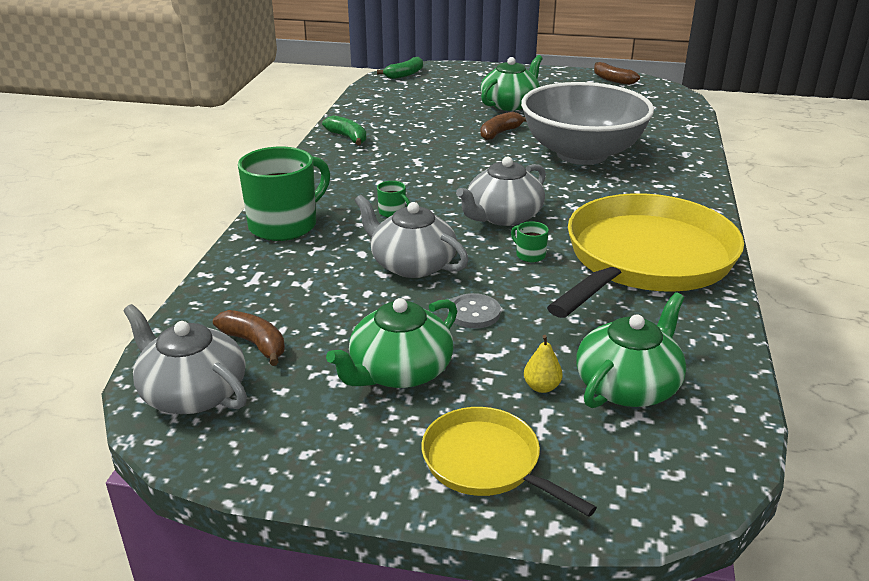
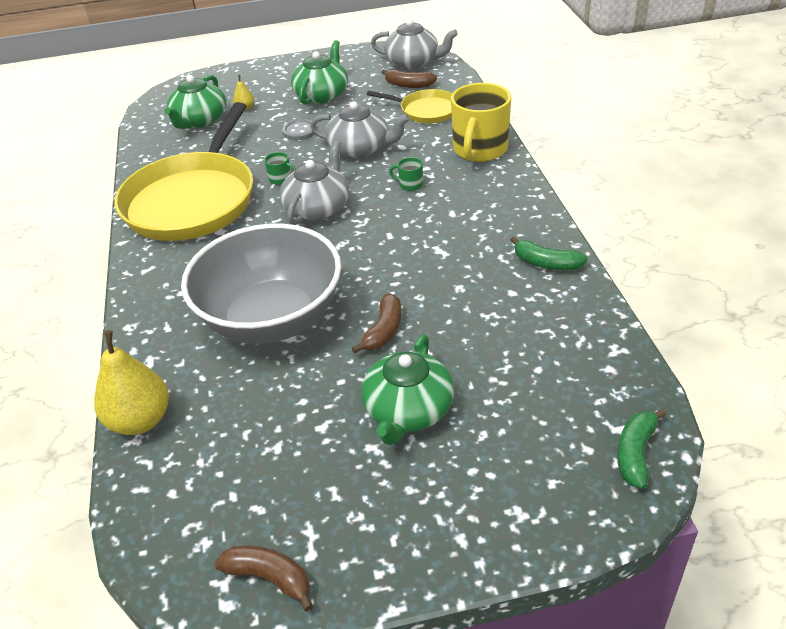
camera: 160 degrees right, 10 degrees up
(285, 225) = (479, 150): green mug -> yellow mug
(486, 462) = (260, 77): yellow pan -> yellow pan (426, 111)
(688, 131) = (140, 420): none -> yellow pear

